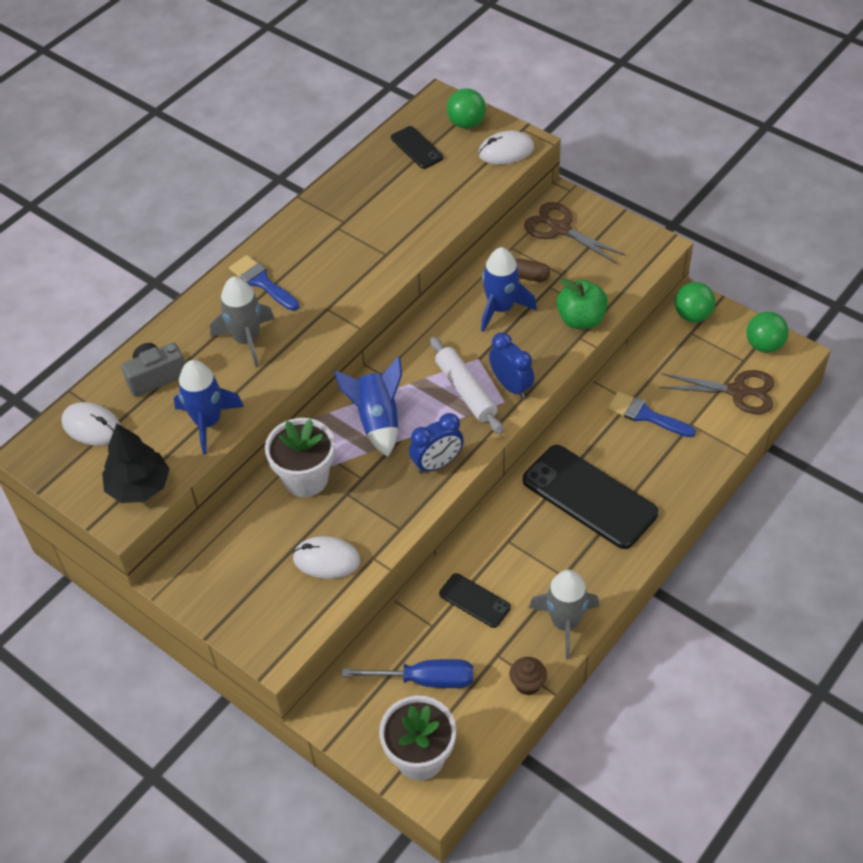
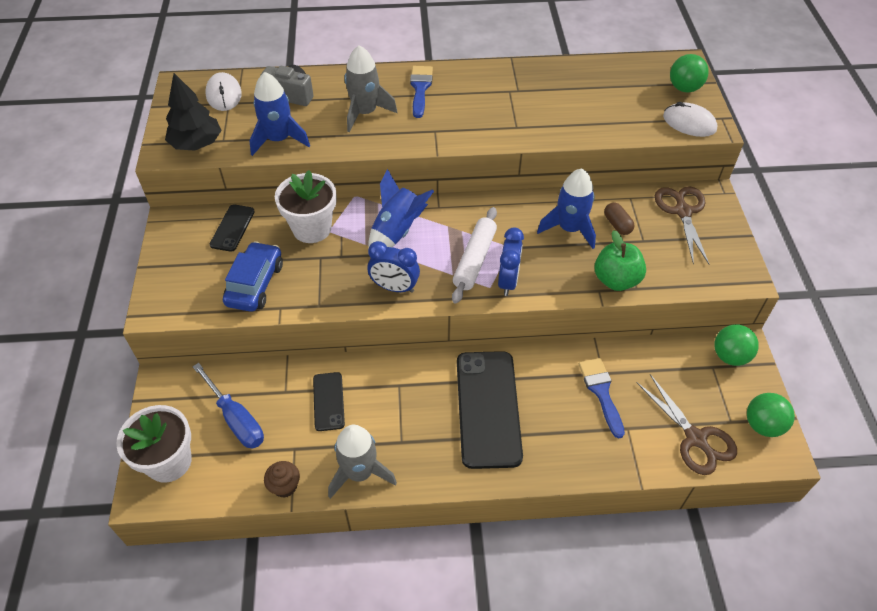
camera: 45 degrees right, 0 degrees up
(326, 559) = (255, 284): white mouse -> blue car
(417, 148) = (628, 80): black phone -> black phone (232, 228)

